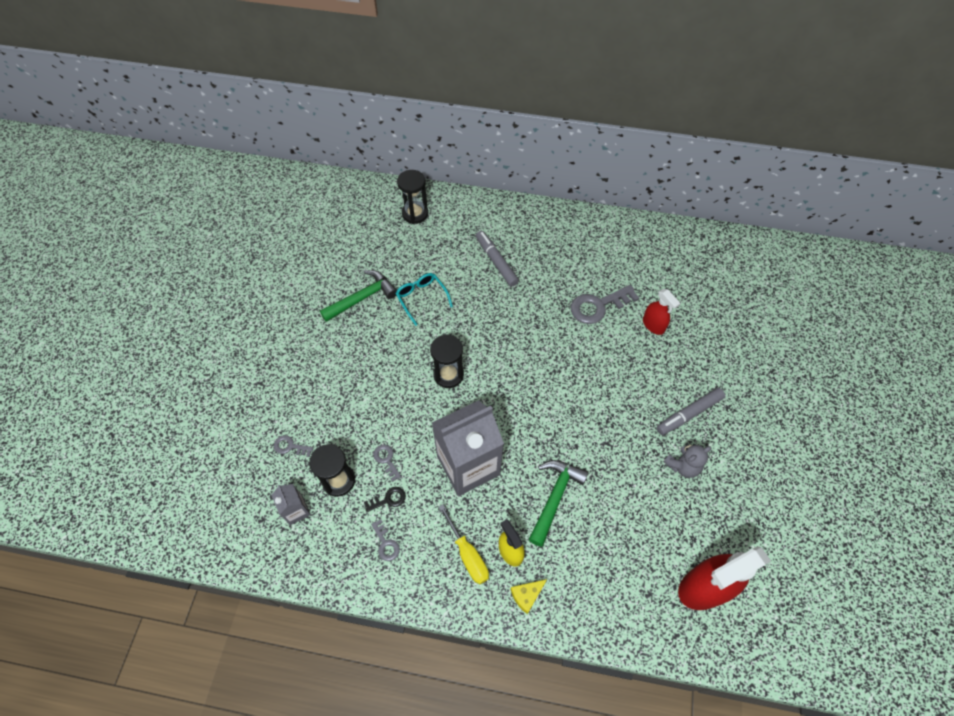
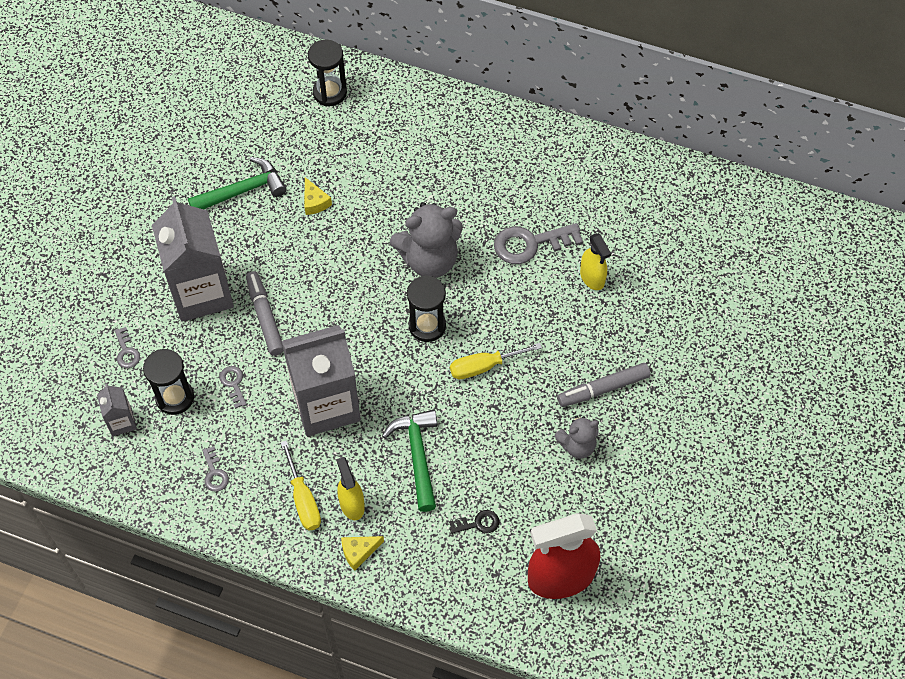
camera: 10 degrees right, 0 degrees up
(290, 446) = (126, 351): grey key -> grey key turned 135 degrees counterclockwise
(344, 386) = (201, 293): none -> grey carton
(388, 499) = (227, 427): black key -> black key (478, 523)
(421, 298) = (315, 202): turquoise glasses -> yellow cheese
(448, 375) = (326, 299): black hourglass -> black hourglass (427, 326)
(496, 261) = (417, 169): grey marker -> grey marker (265, 317)
(523, 330) = (429, 260): none -> grey teddy bear
(555, 497) = (417, 455): green hammer -> green hammer turned 45 degrees counterclockwise
(589, 411) = (484, 366): none -> yellow screwdriver
(653, 325) = (592, 278): red spray bottle -> yellow spray bottle

